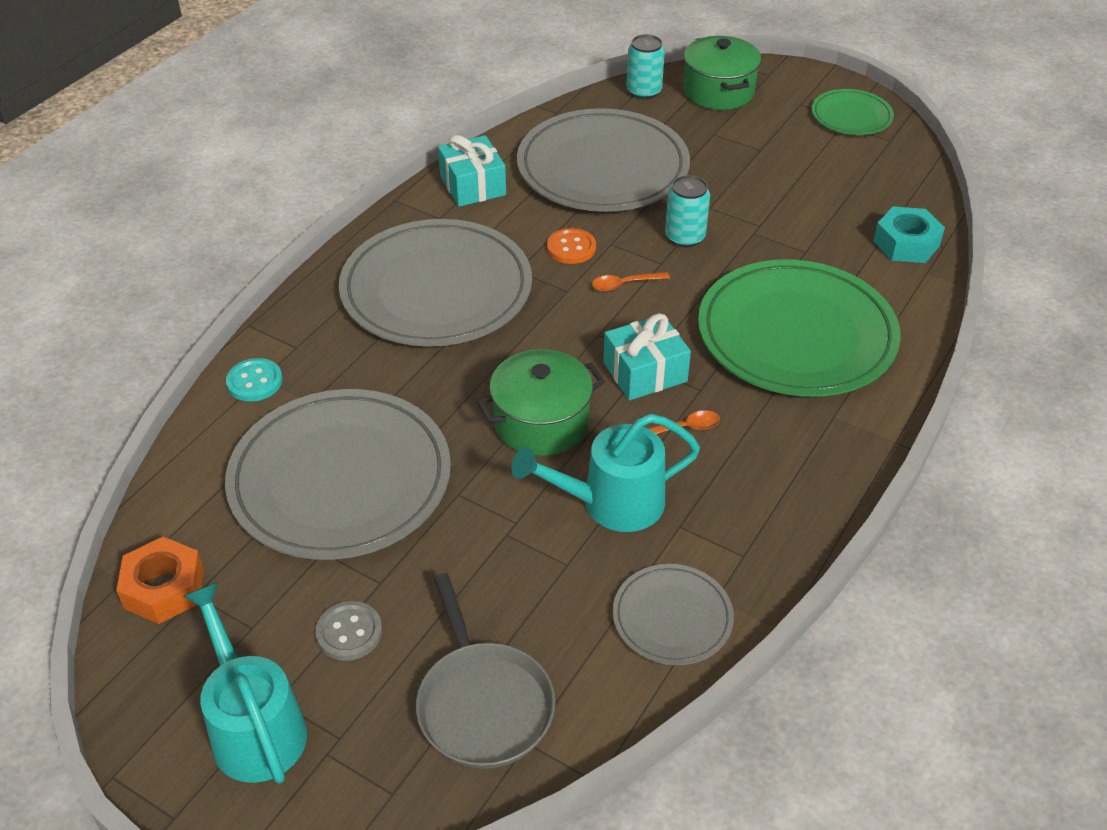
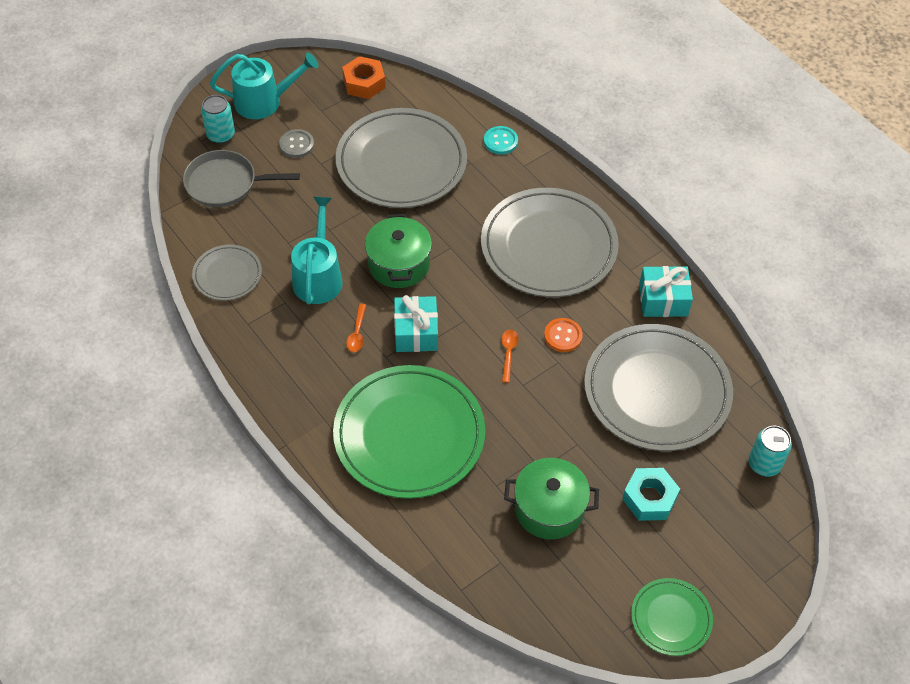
camera: 110 degrees right, 10 degrees up
(685, 237) = (546, 412): turquoise can -> turquoise can (221, 135)
(718, 91) = (747, 524): green pot -> green pot (549, 509)
(906, 243) = (475, 563): turquoise nut -> turquoise nut (649, 498)

